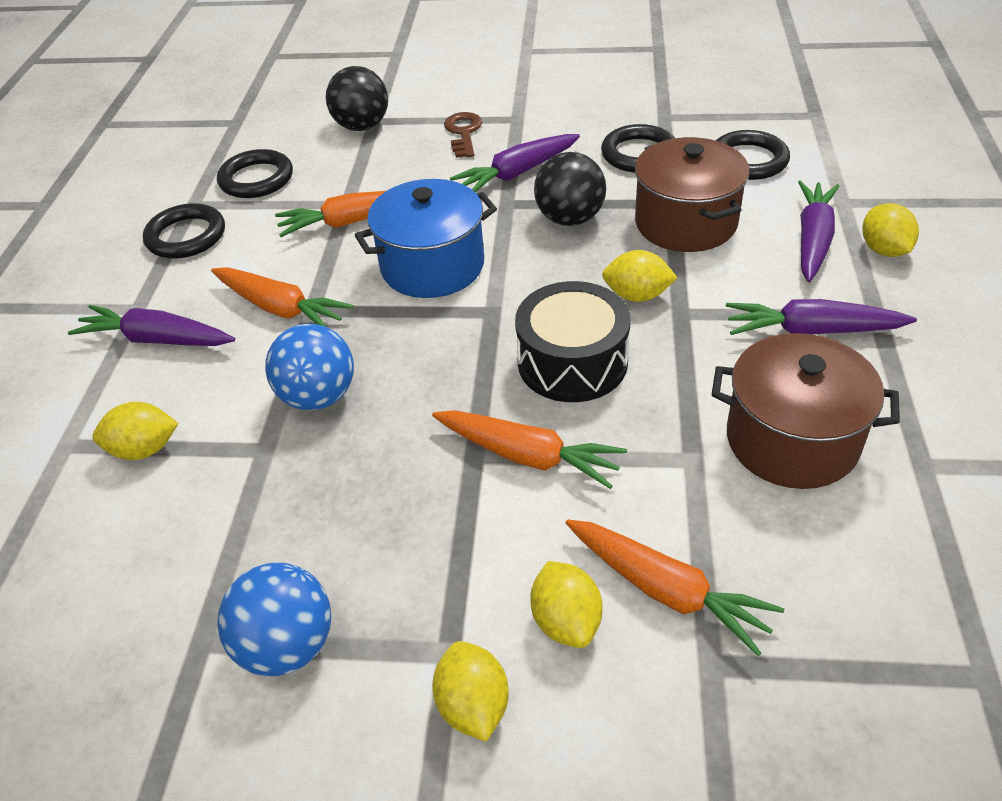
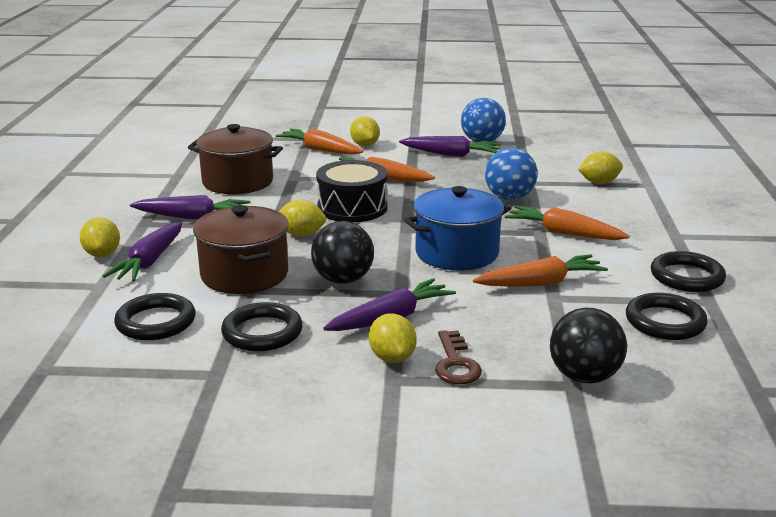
camera: 175 degrees right, 20 degrees down
(156, 340) = (641, 221): purple carrot -> purple carrot (451, 154)
(473, 705) = (402, 133): yellow lemon -> yellow lemon (392, 358)

